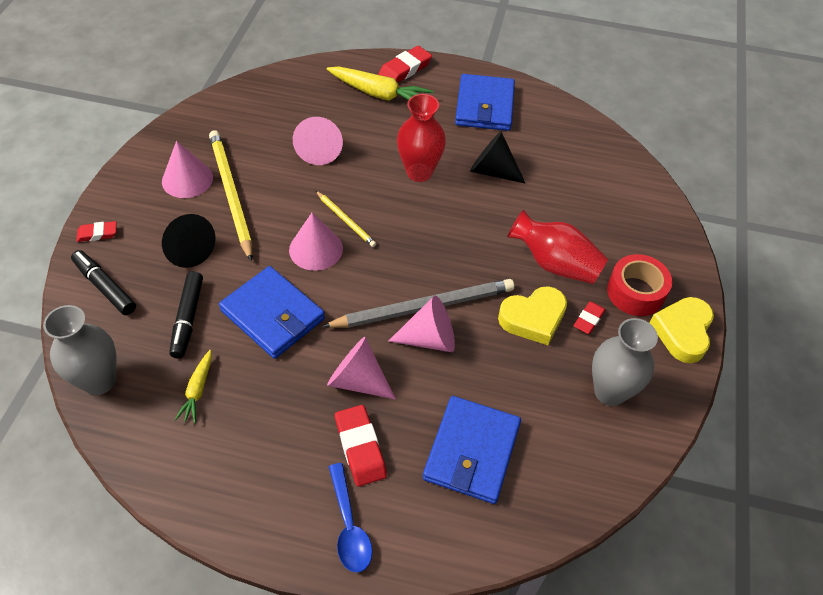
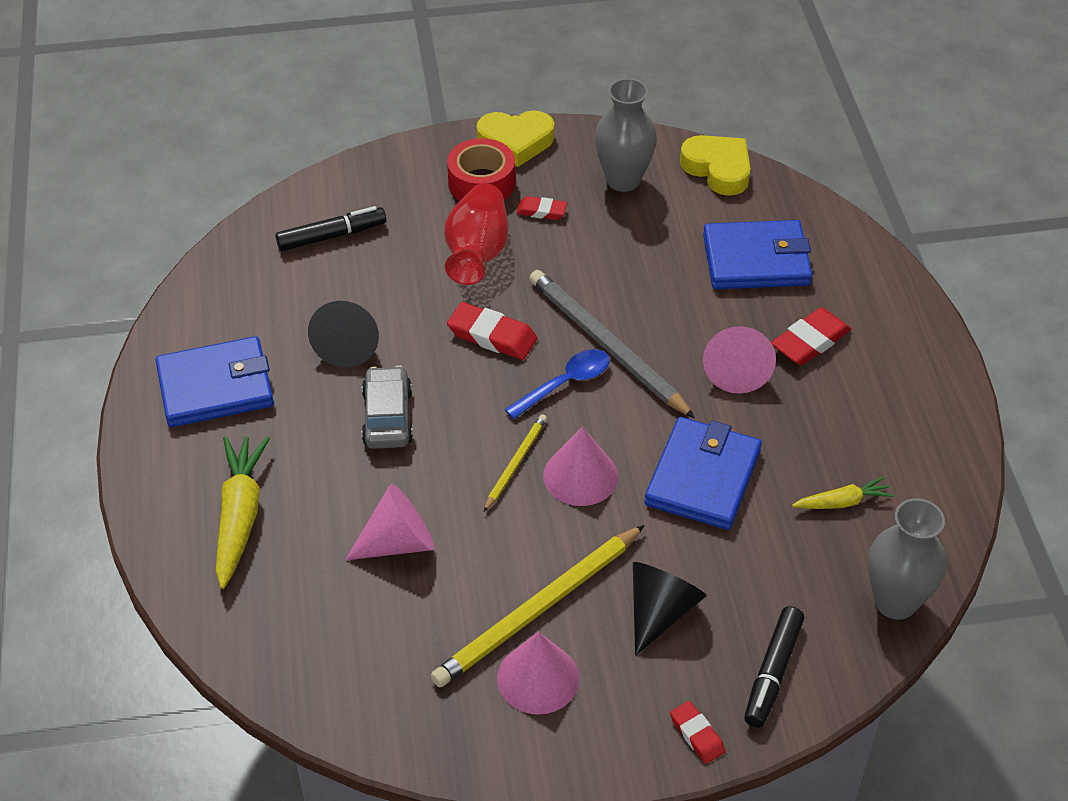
camera: 110 degrees left, 5 degrees down
(188, 318) = (760, 558): black marker -> black marker (331, 236)
(349, 526) = (891, 322): blue spoon -> blue spoon (565, 383)
(405, 69) = (165, 505): red eraser -> red eraser (492, 336)
(419, 172) = (387, 417): red vase -> grey car
(429, 338) = (646, 328): pink cone -> none
(533, 318) = (566, 253): yellow heart -> yellow heart (718, 169)

